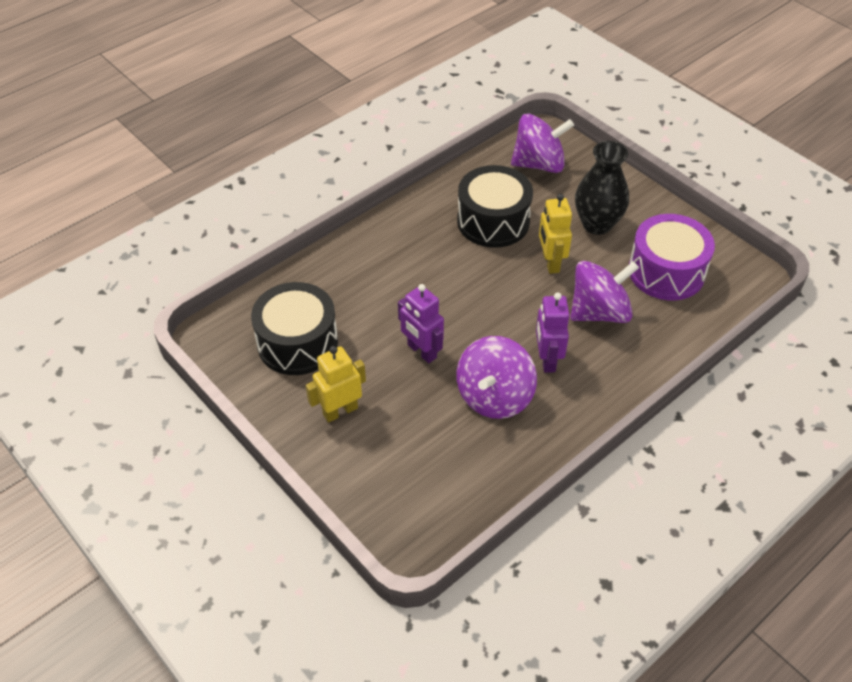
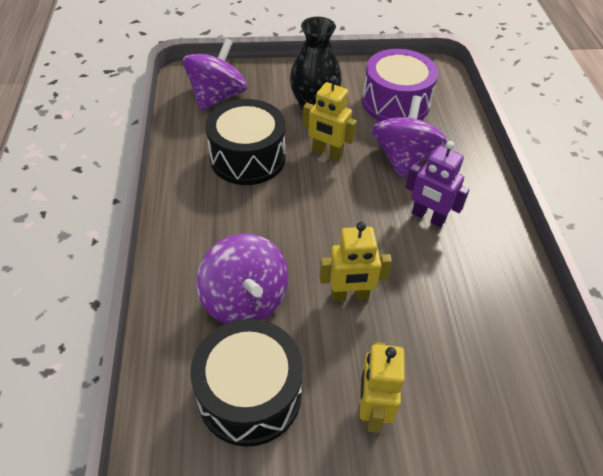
camera: 55 degrees left, 0 degrees up
(421, 351) = (350, 295): purple robot -> yellow robot
(494, 396) = (442, 275): purple spinning top -> purple spinning top (245, 300)

